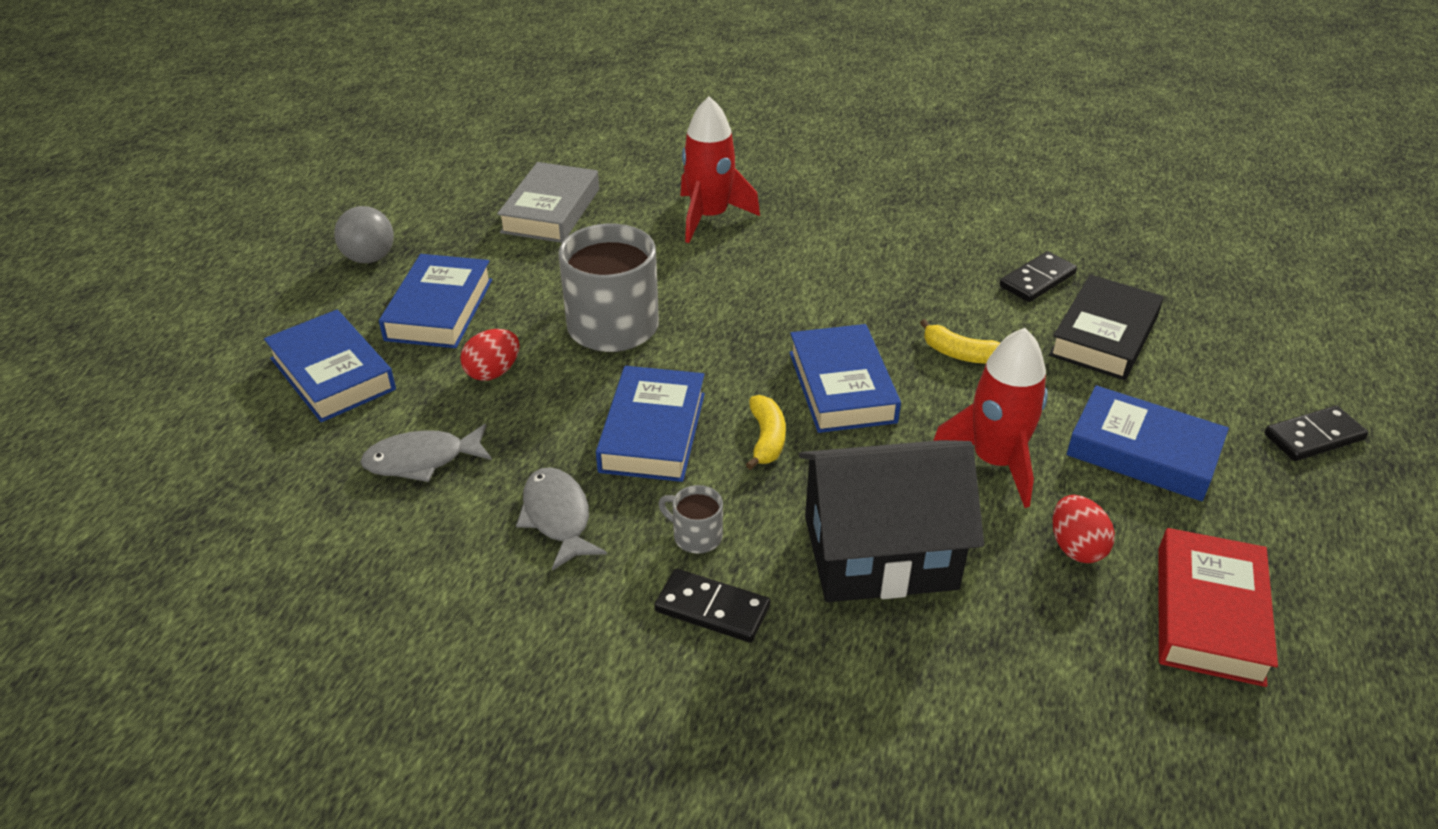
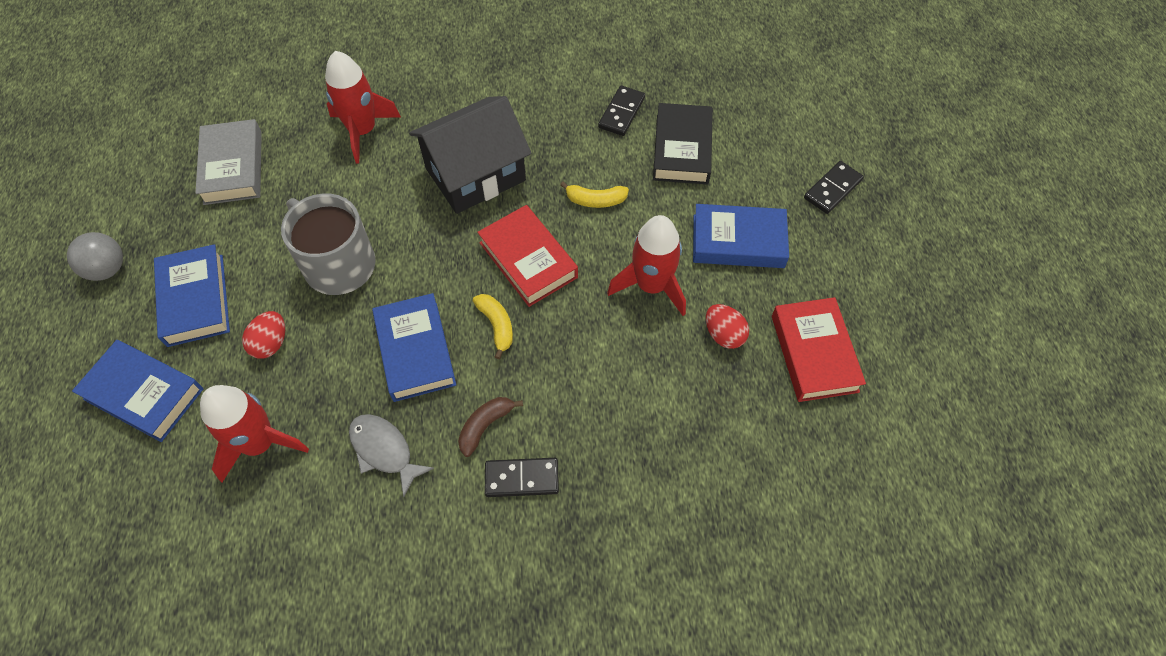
camera: 25 degrees left, 20 degrees up
(422, 460) = (260, 443): grey fish -> red rocket
(696, 536) = (485, 426): grey mug -> brown banana
(842, 387) = (528, 260): blue book -> red book
(880, 552) = (608, 389): black house -> black house (475, 174)

